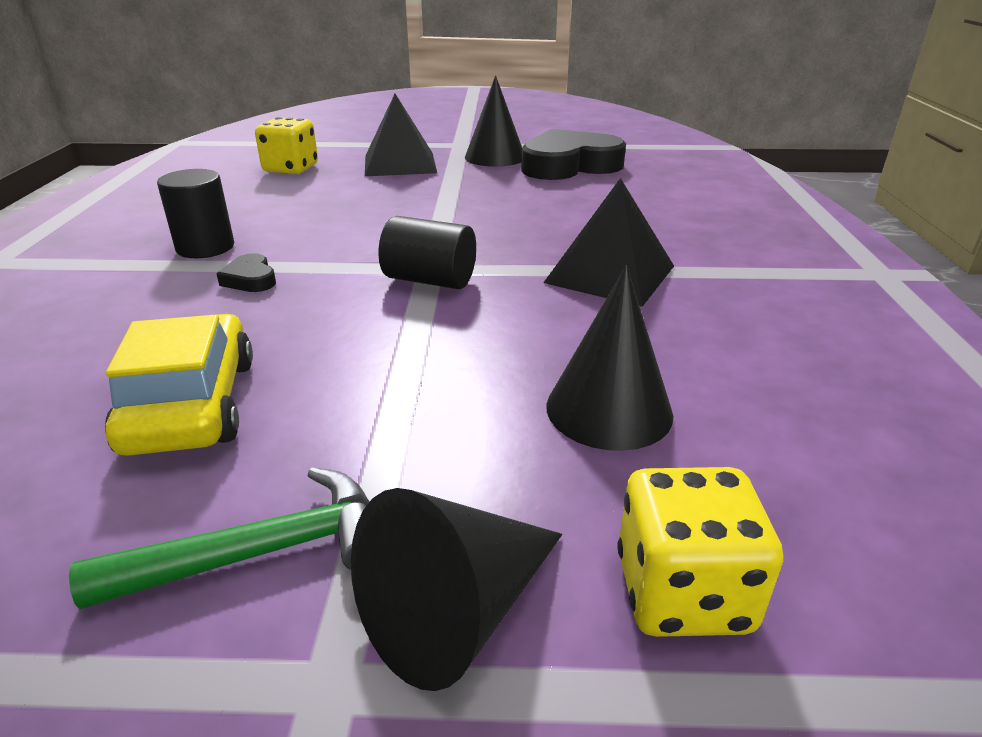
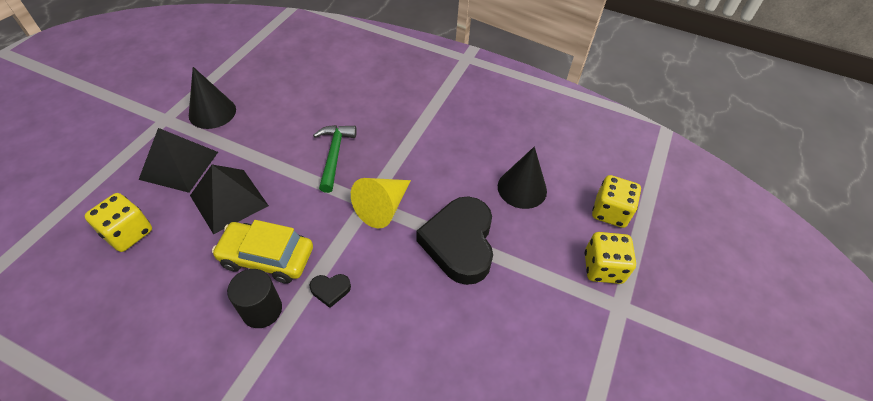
camera: 70 degrees left, 20 degrees up
(191, 405) = (458, 332): yellow car -> yellow car (267, 257)
(262, 552) = (563, 316): green hammer -> green hammer (334, 155)
(430, 280) = (383, 207): black cylinder -> yellow cone
(457, 612) = (603, 268): black cone -> yellow dice
(569, 165) = (261, 86): black heart -> black heart (459, 243)
(610, 274) = (418, 138): black pyramid -> black pyramid (229, 200)

